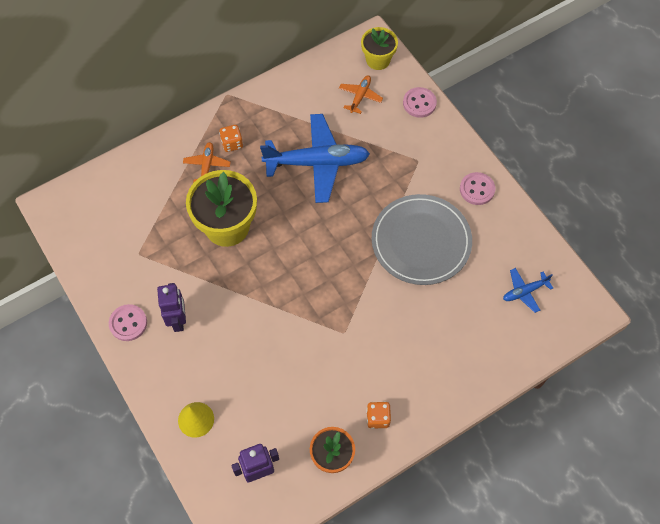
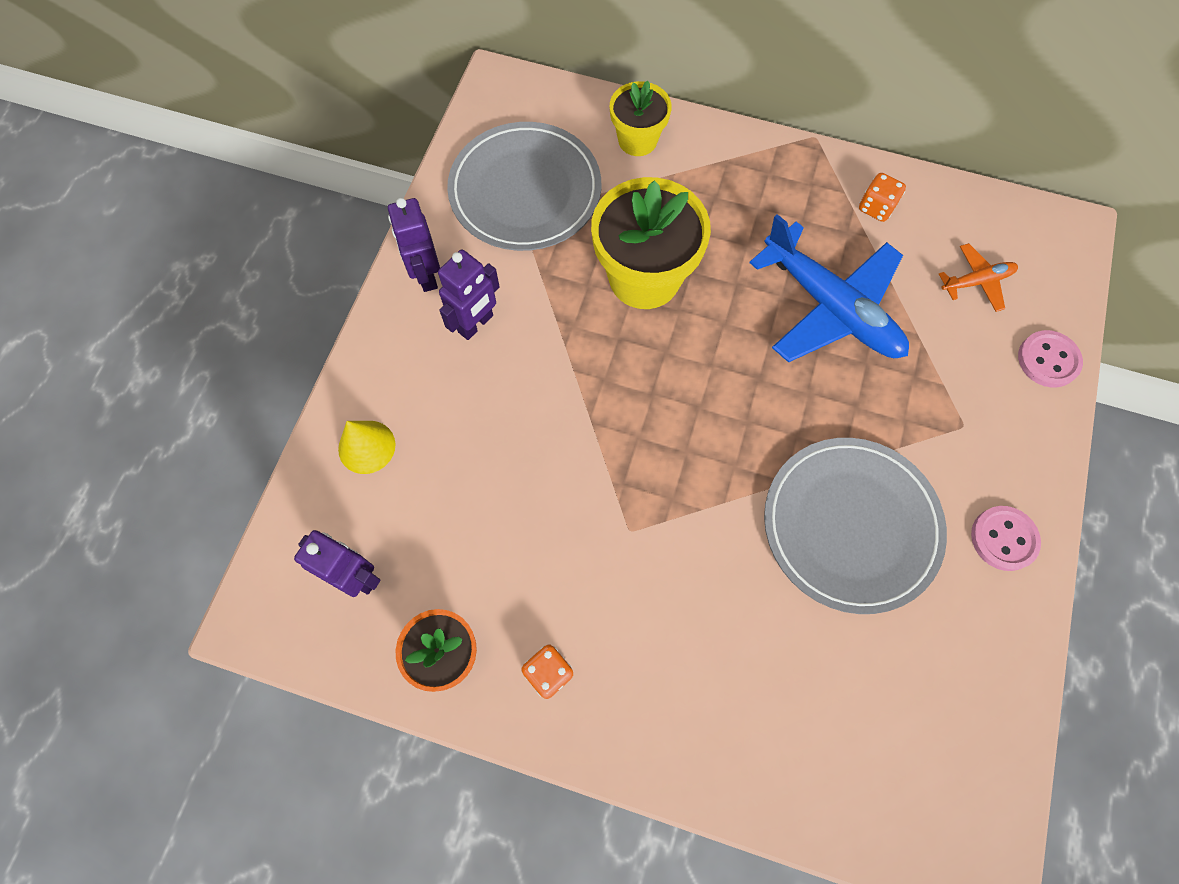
camera: 50 degrees right, 5 degrees up
(126, 241) = (525, 191): none -> grey plate
(128, 323) = (426, 275): pink button -> purple robot
(207, 165) = (701, 192): orange plane -> none
(232, 143) = (757, 195): orange dice -> orange dice (876, 207)
(378, 60) = (1051, 260): yellow flower pot -> yellow flower pot (637, 140)
(524, 291) = (917, 735): blue plane -> none

